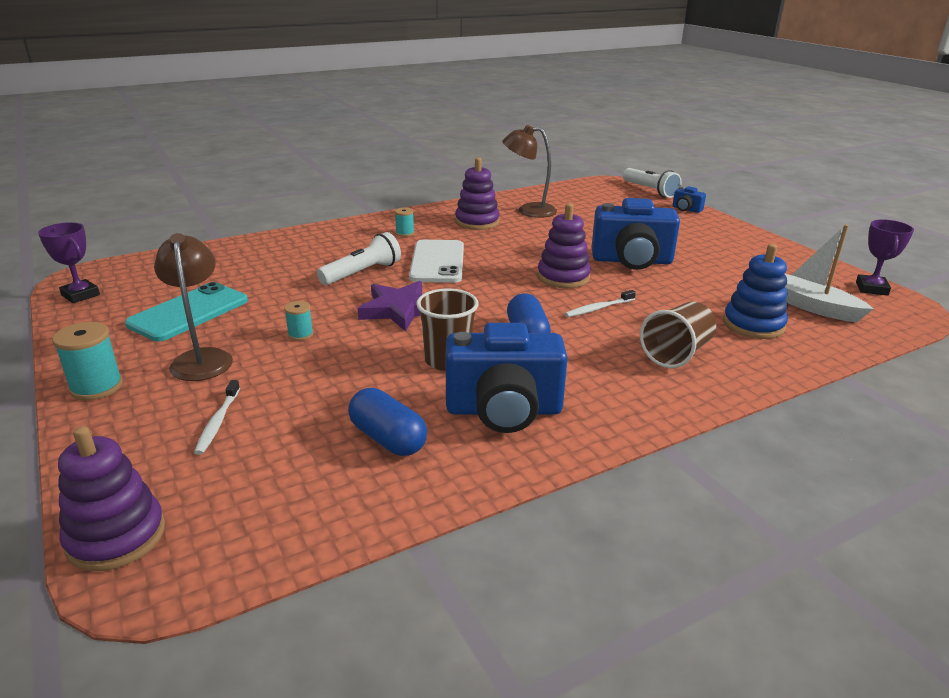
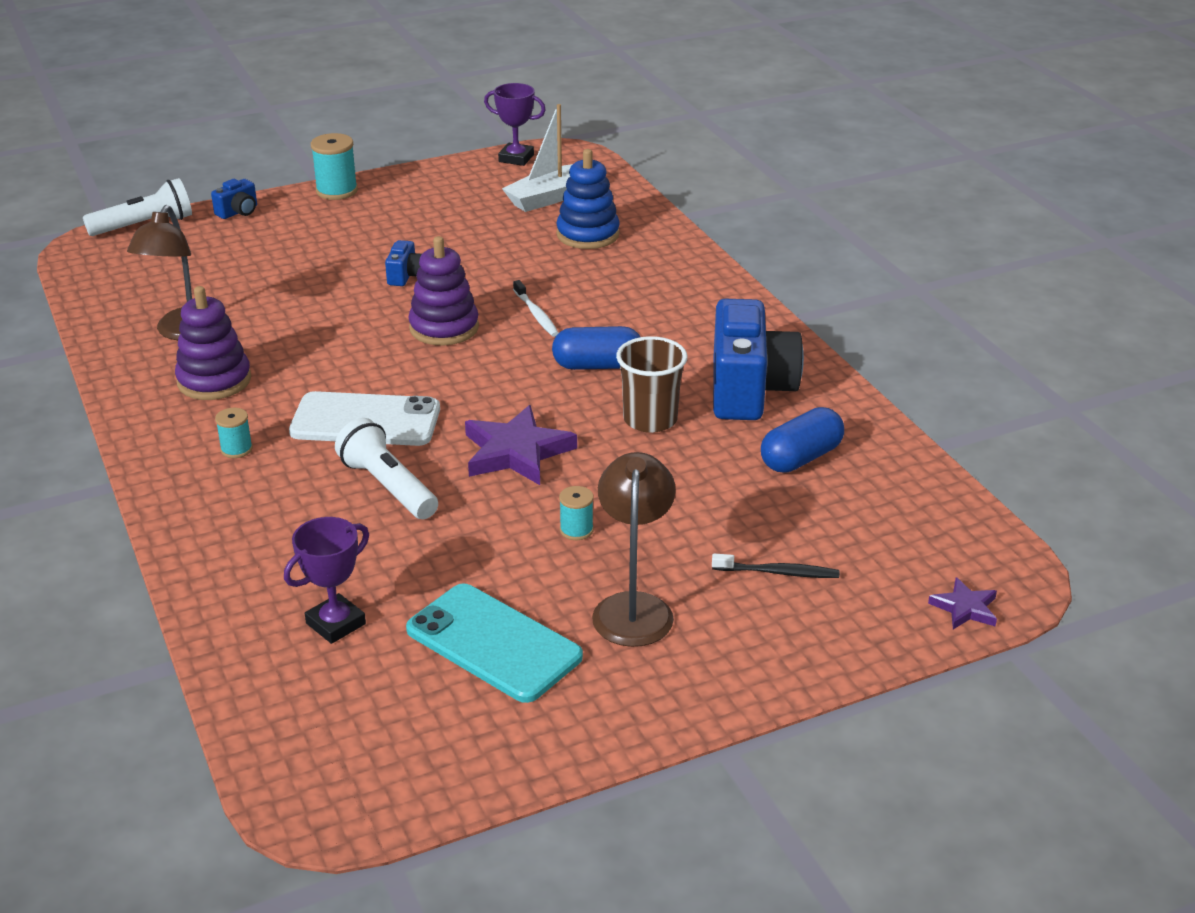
camera: 85 degrees left, 5 degrees up
(80, 295) = (403, 786): purple trophy -> purple trophy (336, 623)
(96, 387) = (704, 688): turquoise spool -> turquoise spool (337, 191)
(116, 536) = (965, 608): purple stacking toy -> purple star
(202, 358) = (633, 607): brown lamp -> brown lamp turned 105 degrees clockwise
(218, 422) = (778, 572): white toothbrush -> black toothbrush
(632, 261) = (406, 276): blue camera -> blue camera, size x0.44
(676, 353) = (643, 285): brown cup -> none

